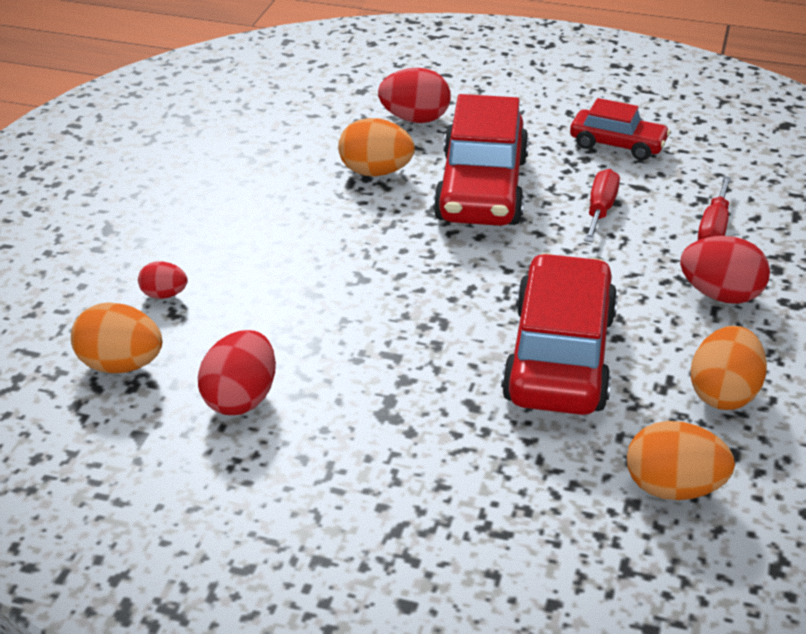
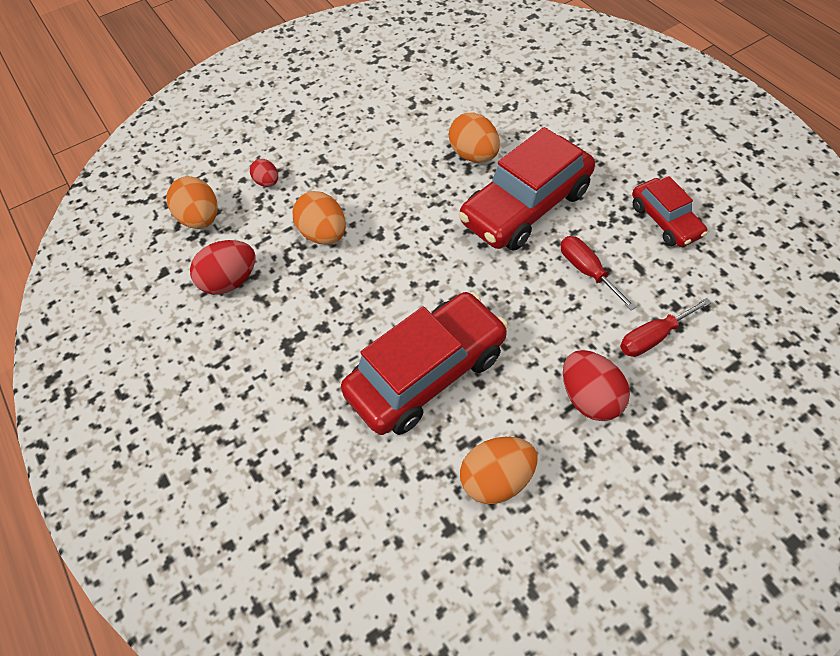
camera: 45 degrees right, 20 degrees up
(415, 119) = (545, 123): red egg -> none
(600, 210) = (587, 271): red screwdriver -> red screwdriver turned 90 degrees counterclockwise
(673, 488) = (381, 524): orange egg -> orange egg (324, 234)

